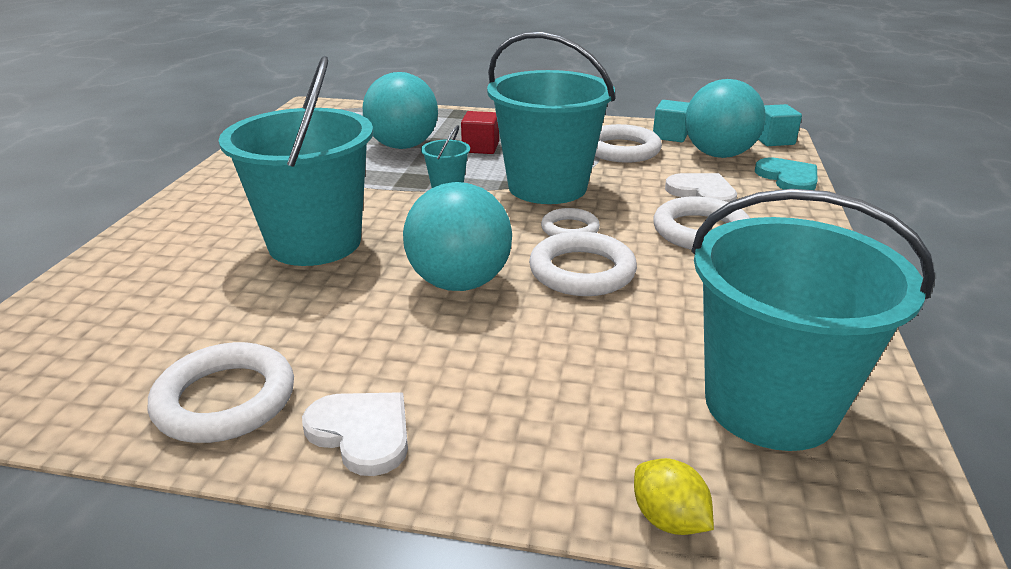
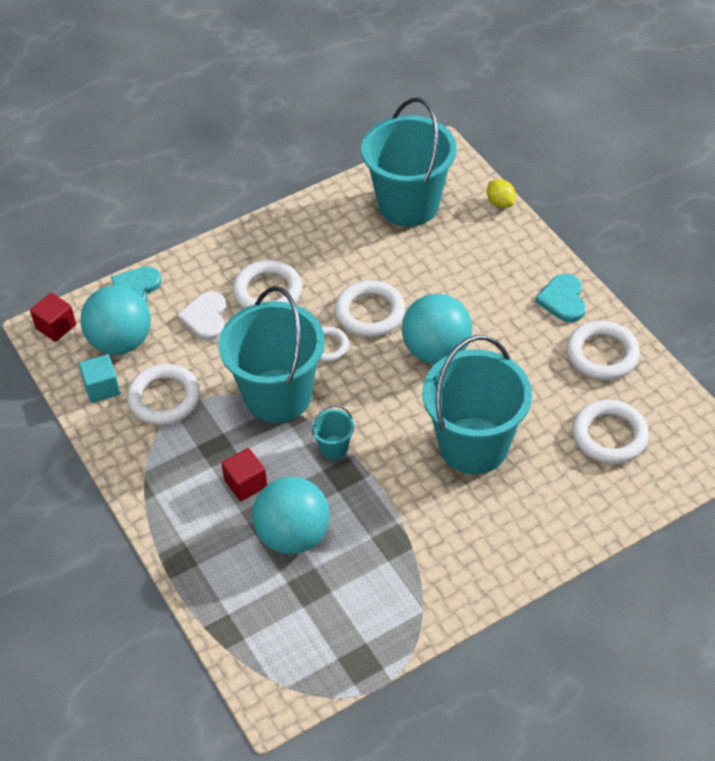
camera: 130 degrees left, 20 degrees up
(144, 324) = (609, 435): none -> white ring
(362, 433) = (563, 300): white heart -> turquoise heart
(668, 519) = (500, 203): yellow lemon -> yellow lemon turned 45 degrees counterclockwise
(773, 140) = (56, 326): turquoise cube -> red cube

